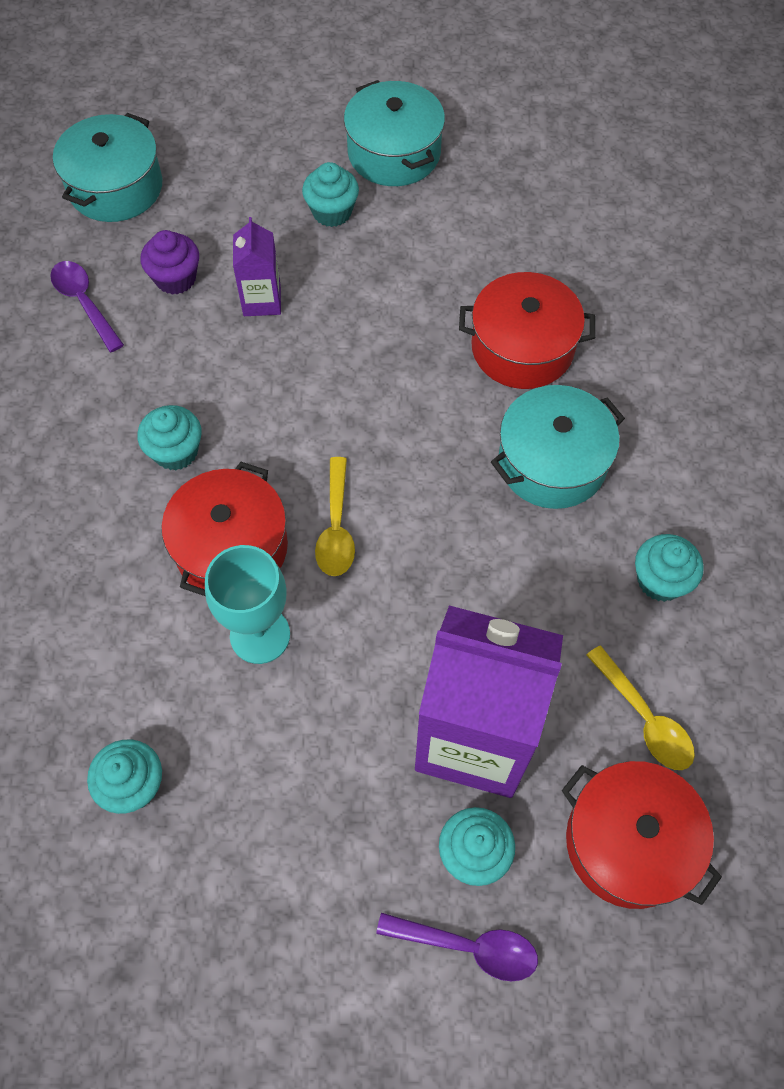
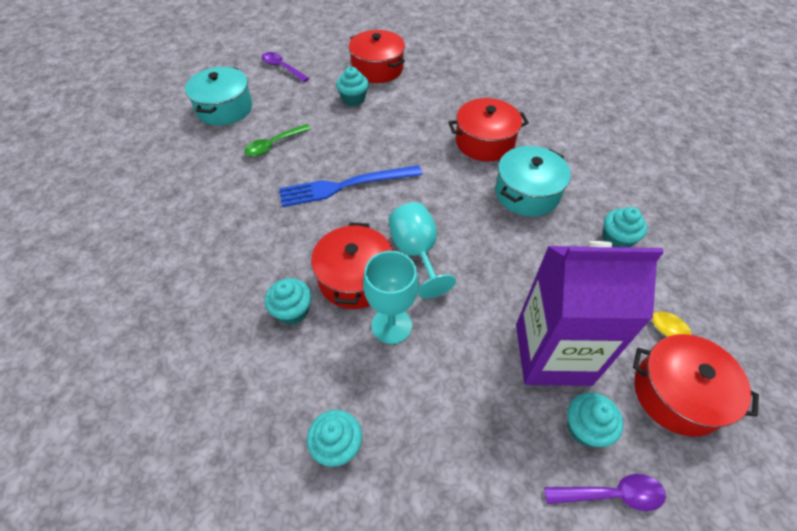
camera: 15 degrees left, 10 degrees down
(84, 303) = (221, 166): purple spoon -> purple spoon (282, 68)
(175, 278) = (273, 145): purple cupcake -> green spoon
(176, 451) = (302, 233): turquoise cupcake -> turquoise cupcake (292, 311)
(262, 300) = (328, 146): purple carton -> none
(266, 382) = (345, 186): none -> blue fork
(336, 528) = (416, 253): yellow spoon -> turquoise goblet
(394, 153) = (377, 69): turquoise pot -> red pot

